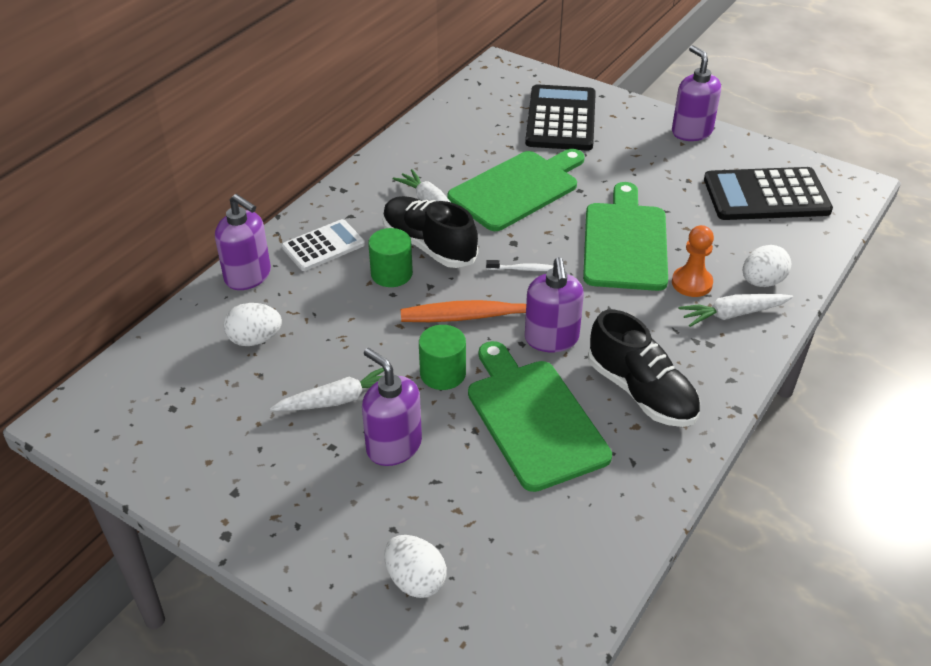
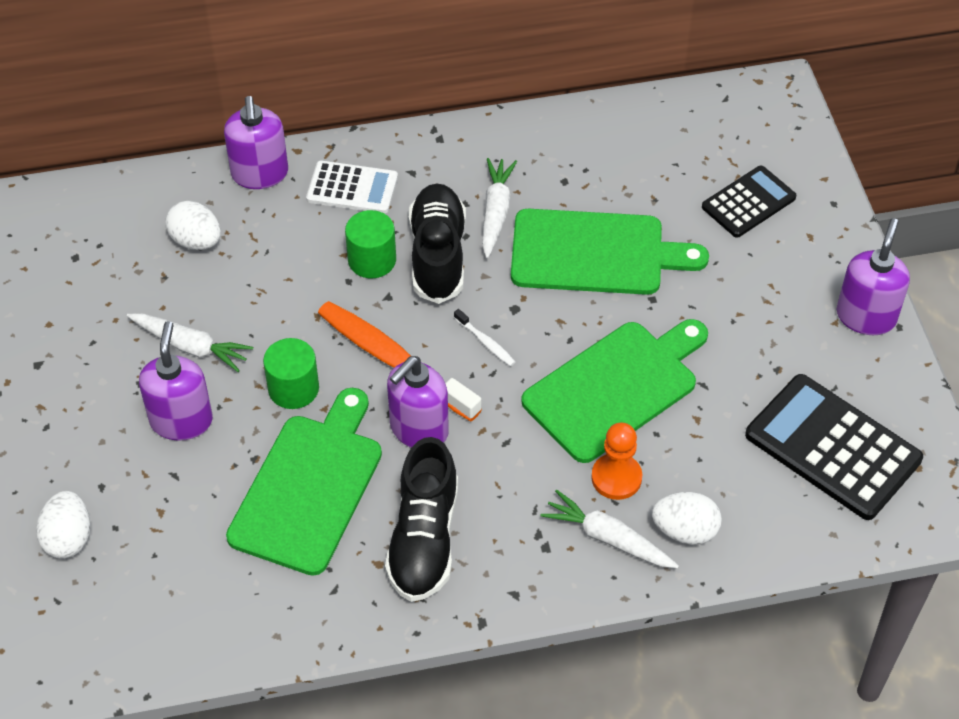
camera: 45 degrees right, 10 degrees up
(561, 119) = (748, 202): black calculator -> black calculator, size x0.60

